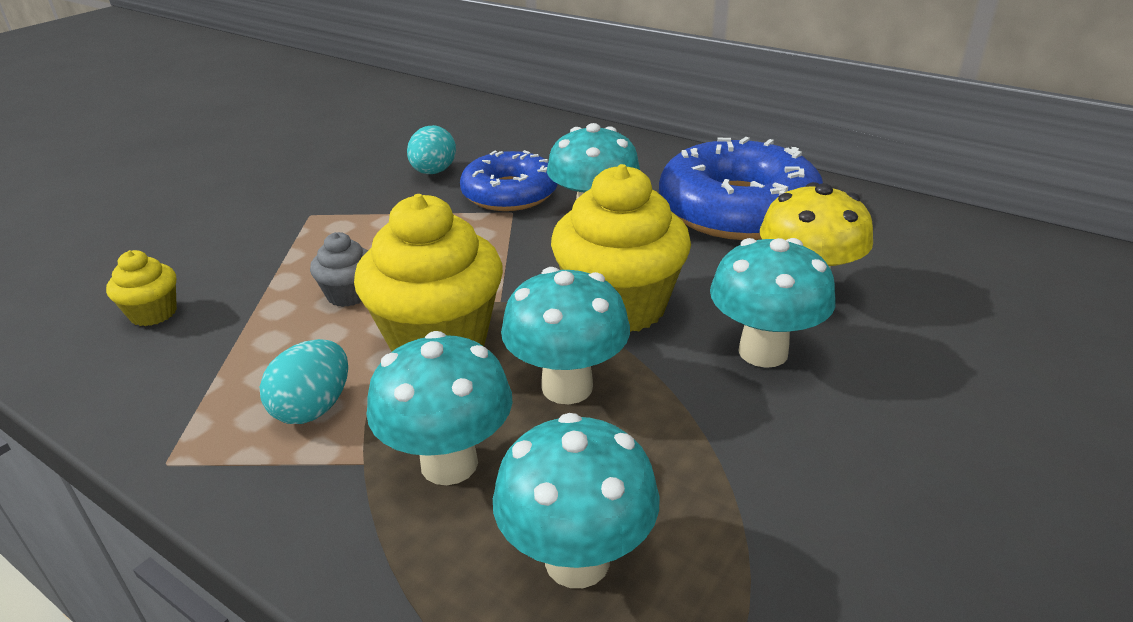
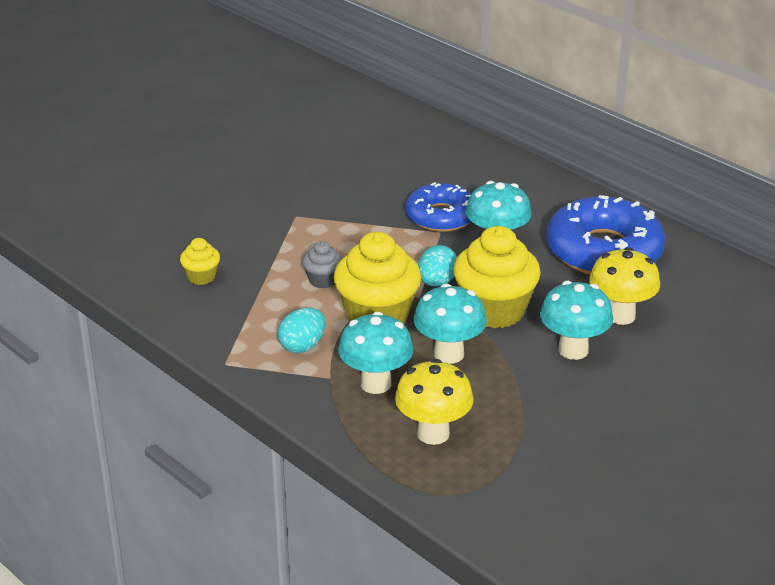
camera: 10 degrees right, 0 degrees up
(433, 172) = (387, 190): turquoise egg -> turquoise egg (437, 282)
(577, 560) = (433, 433): turquoise mushroom -> yellow mushroom

